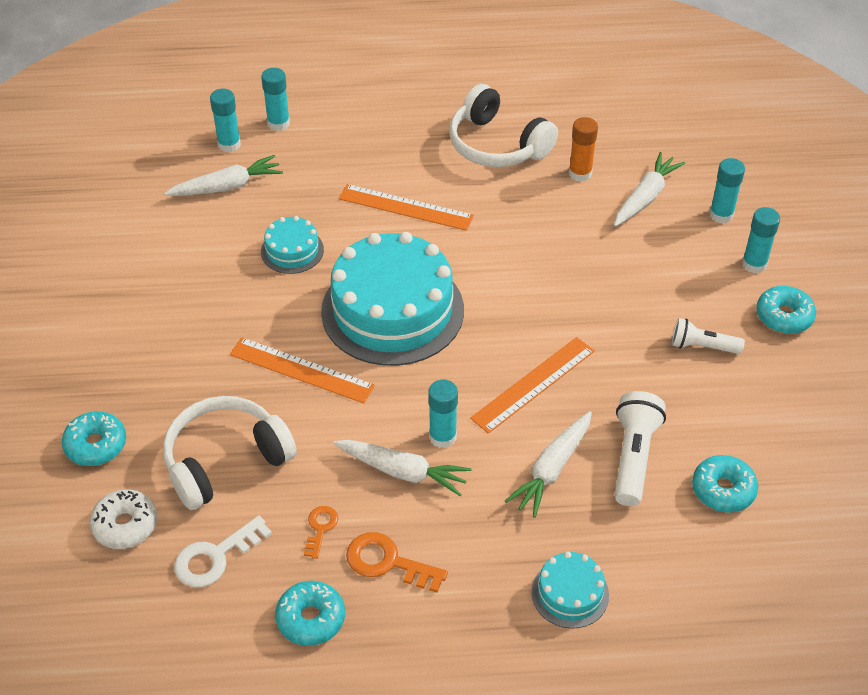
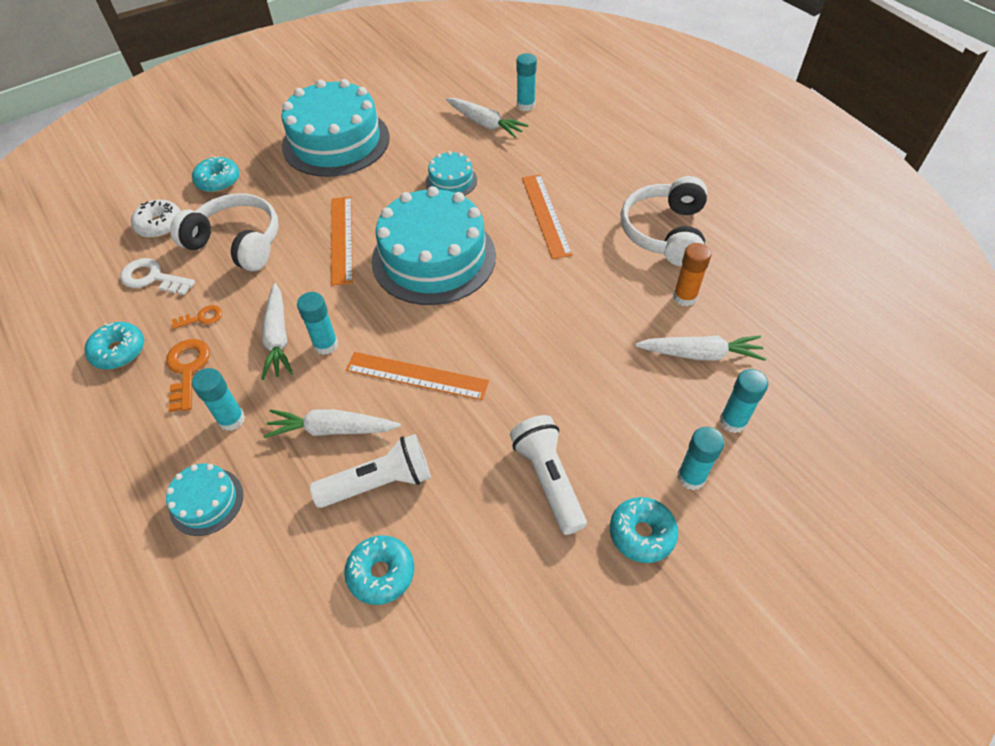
camera: 60 degrees right, 5 degrees up
(131, 315) = (336, 141): none -> turquoise cake
(278, 123) = (569, 116): turquoise glue stick -> turquoise glue stick (231, 419)
(702, 346) = (548, 479): white flashlight -> white flashlight, size x1.54

